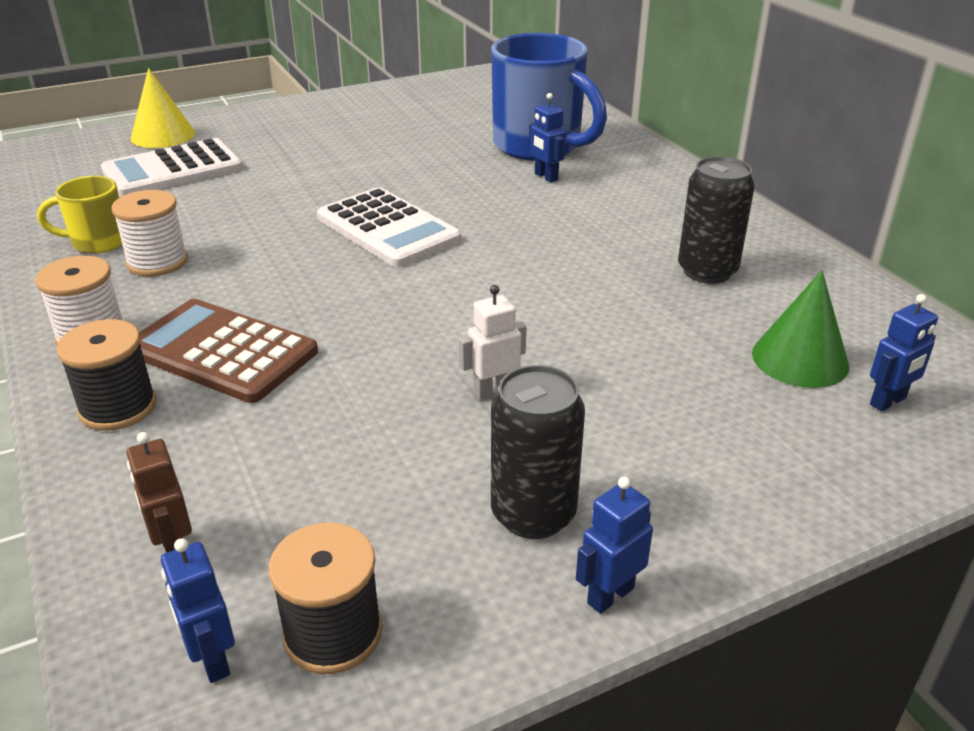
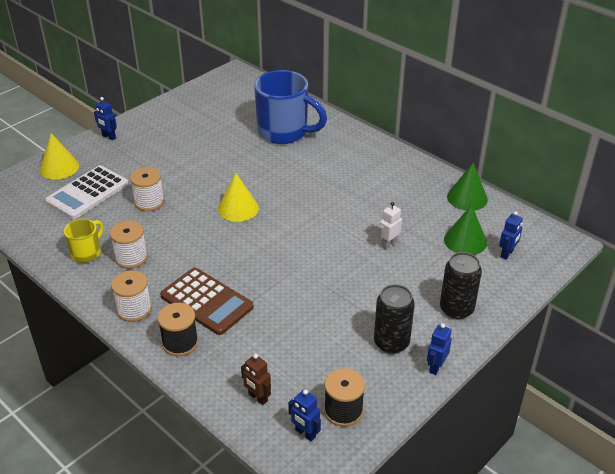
camera: 20 degrees left, 5 degrees up
(97, 242) = (87, 253): yellow mug -> yellow mug turned 150 degrees clockwise
(222, 352) = (206, 301): brown calculator -> brown calculator turned 150 degrees counterclockwise
(253, 196) = (149, 202): none -> white spool
(388, 229) = (238, 208): white calculator -> yellow cone
(493, 391) = (344, 290): white robot -> white robot (388, 244)
(545, 177) = (299, 154): blue robot -> blue robot (109, 137)
(707, 271) = (407, 200): black can -> black can (456, 309)
(835, 289) = (467, 198): none -> green cone

